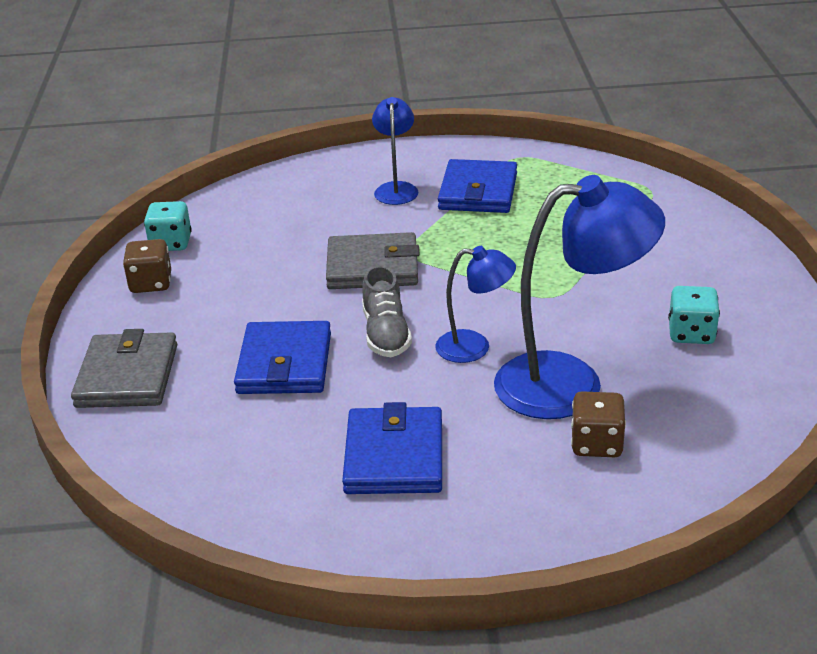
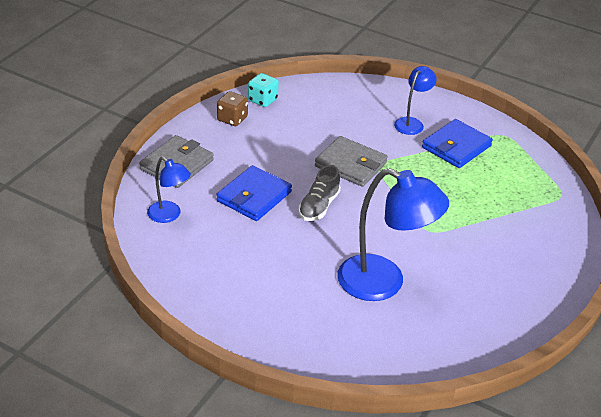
camera: 30 degrees right, 5 degrees up
(394, 456) = (257, 272): blue wallet -> none
(474, 347) = (356, 237): blue lamp -> blue lamp (169, 215)
(596, 444) = (361, 321): brown dice -> none
(691, 333) = (481, 291): turquoise dice -> none

